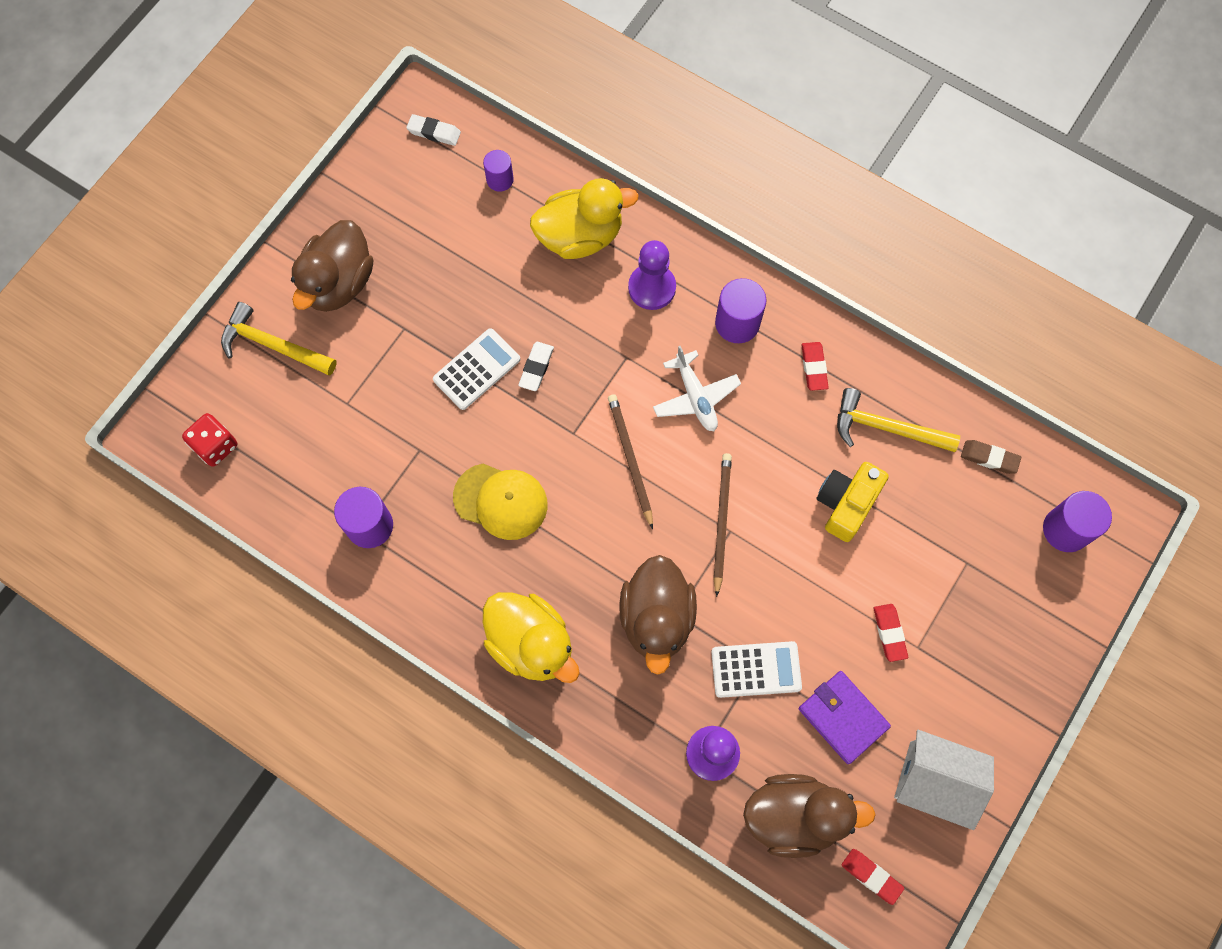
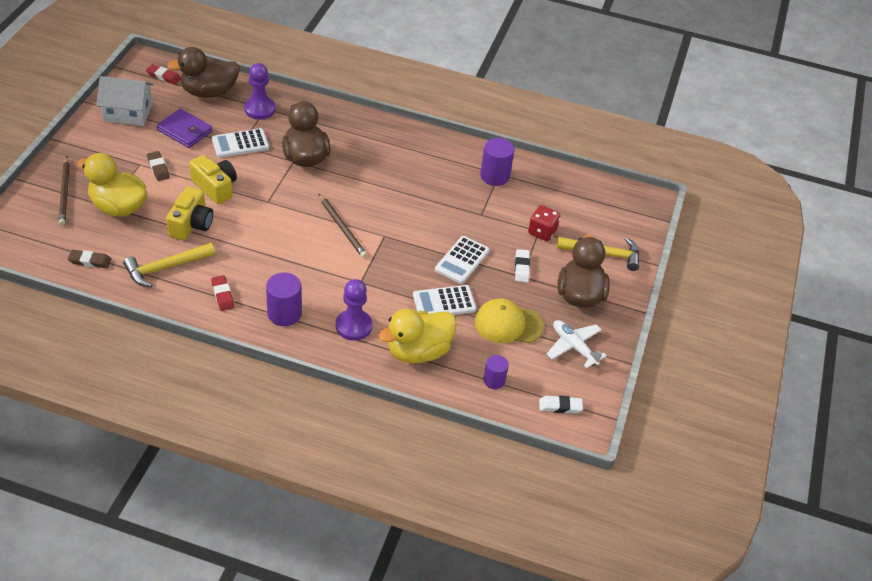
camera: 160 degrees right, 25 degrees down
(215, 446) = (608, 199): red dice -> red dice (542, 232)
(501, 501) = (419, 197): yellow cap -> yellow cap (508, 324)
(524, 303) = (444, 302): none -> white calculator
(531, 643) = (377, 139): yellow duck -> yellow duck (118, 207)
(536, 368) = (422, 267): white eraser -> white eraser (522, 267)
(695, 397) = (306, 266): white plane -> white plane (574, 347)
(721, 521) = (274, 205): brown pencil -> brown pencil (65, 193)
(805, 575) = (215, 187): none -> yellow camera
(886, 428) = (166, 268): yellow hammer -> yellow hammer turned 150 degrees clockwise
(889, 633) = (158, 168): red eraser -> brown eraser
(1066, 529) = (37, 230): purple cylinder -> none

